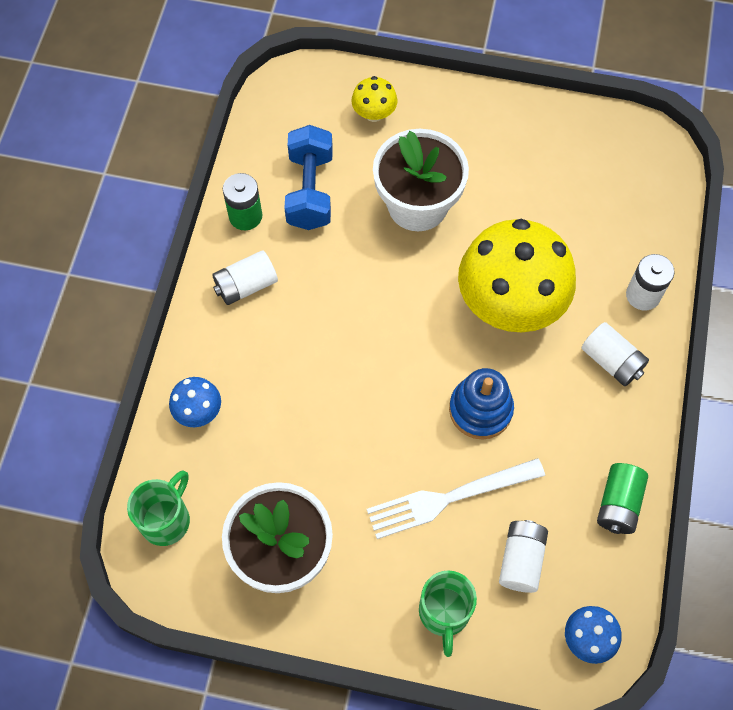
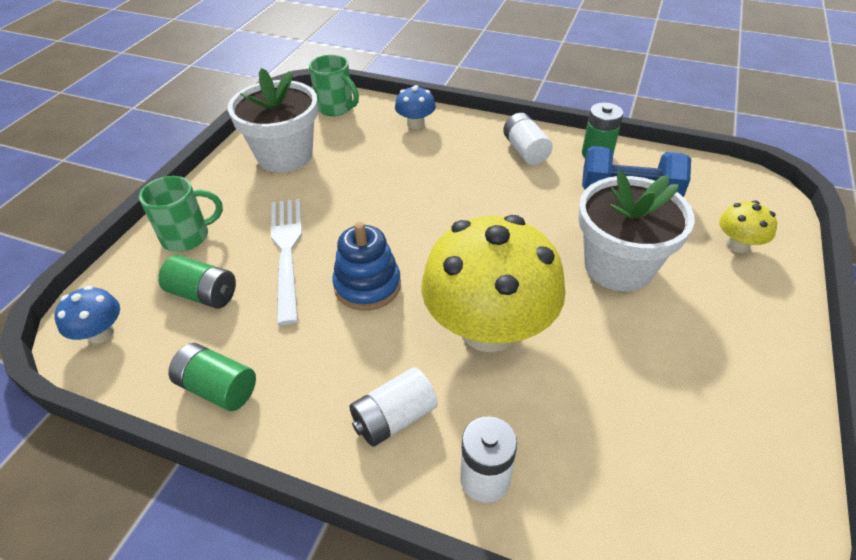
camera: 100 degrees right, 20 degrees down
(444, 613) = (187, 237): green mug -> green mug turned 150 degrees clockwise
(521, 560) = (203, 294): white battery -> green battery

